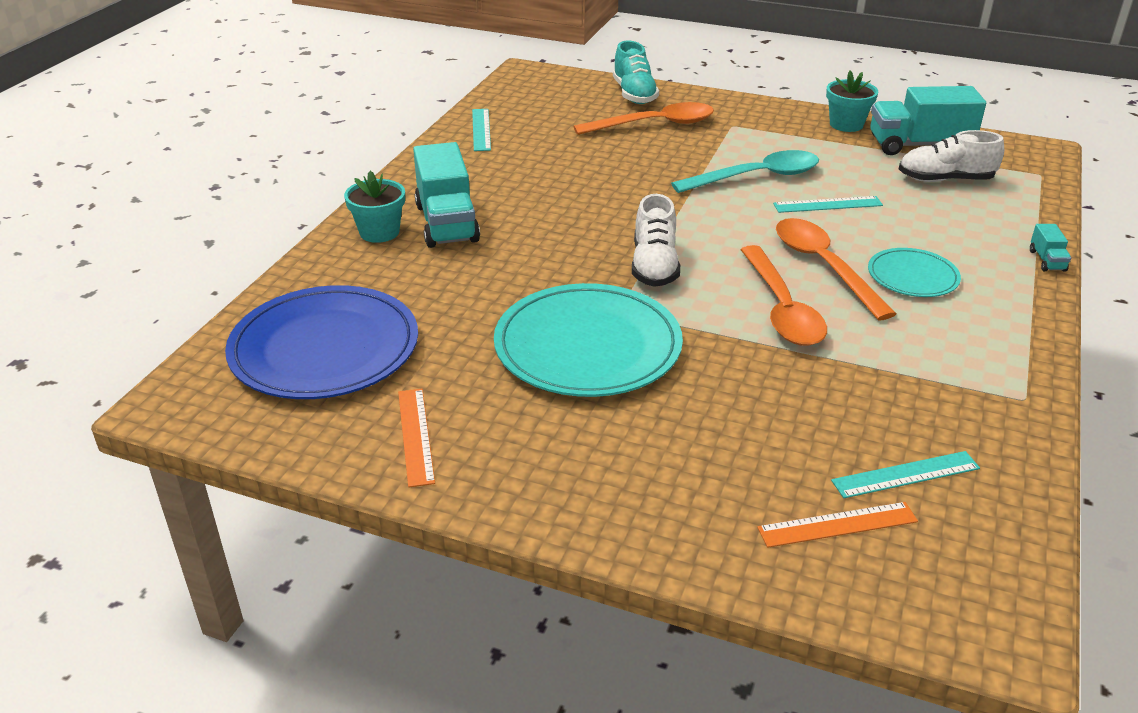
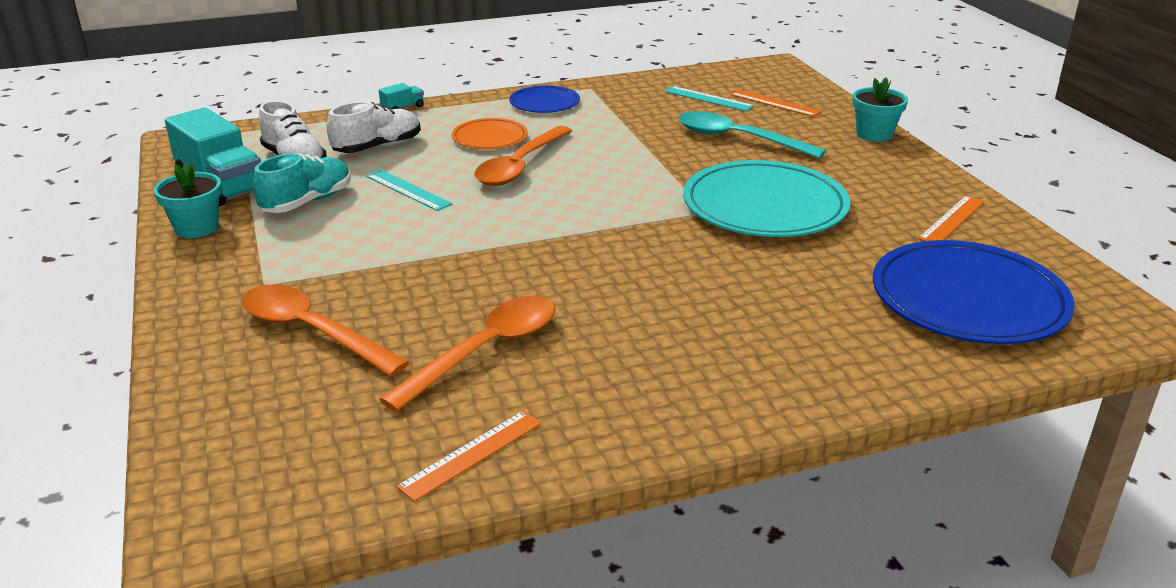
camera: 130 degrees left, 5 degrees down
(379, 232) = (798, 378): turquoise flower pot -> turquoise flower pot (874, 134)
(446, 223) = (718, 348): turquoise truck -> none
(481, 129) = (471, 454): turquoise ruler -> orange ruler
(634, 94) = (216, 386): turquoise shoe -> turquoise shoe (307, 202)
(654, 266) = (622, 222): white shoe -> white shoe (377, 147)
(757, 177) = (388, 233): turquoise spoon -> turquoise spoon (737, 139)
(782, 309) = (604, 163): orange spoon -> orange spoon (486, 350)
(912, 276) = (490, 138): turquoise plate -> orange plate
(993, 346) = (544, 103): none -> blue plate

